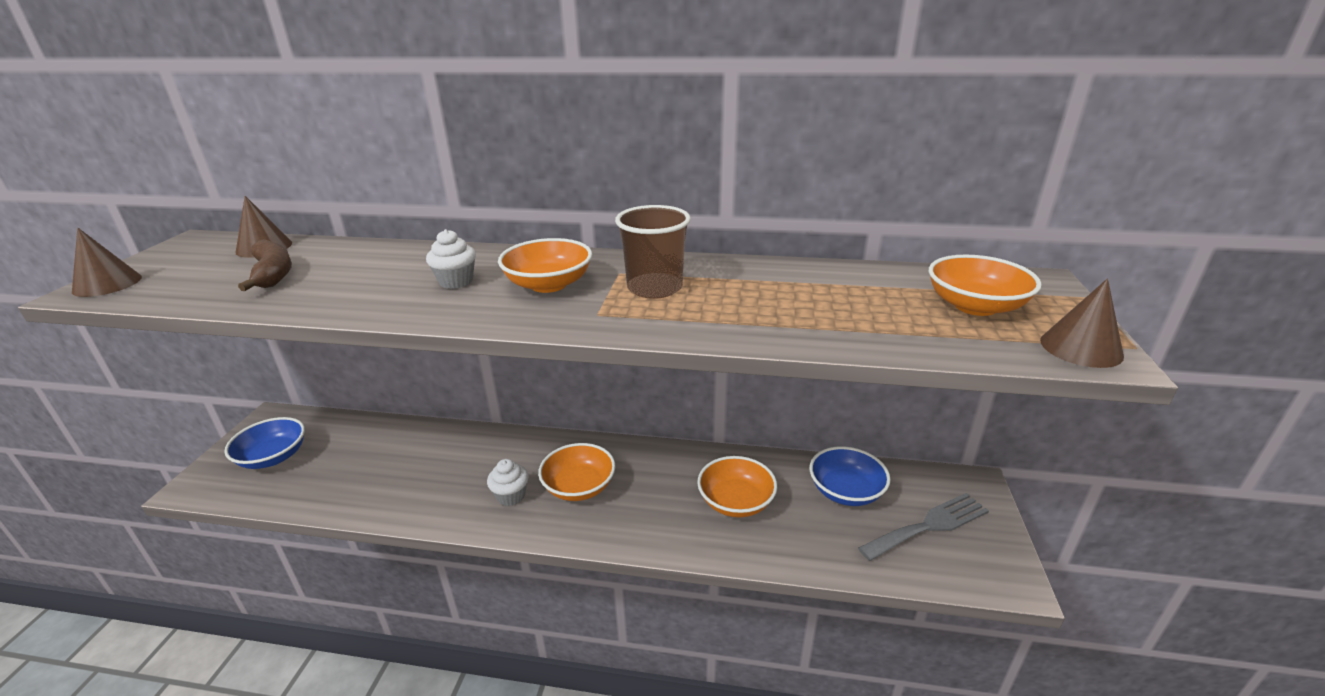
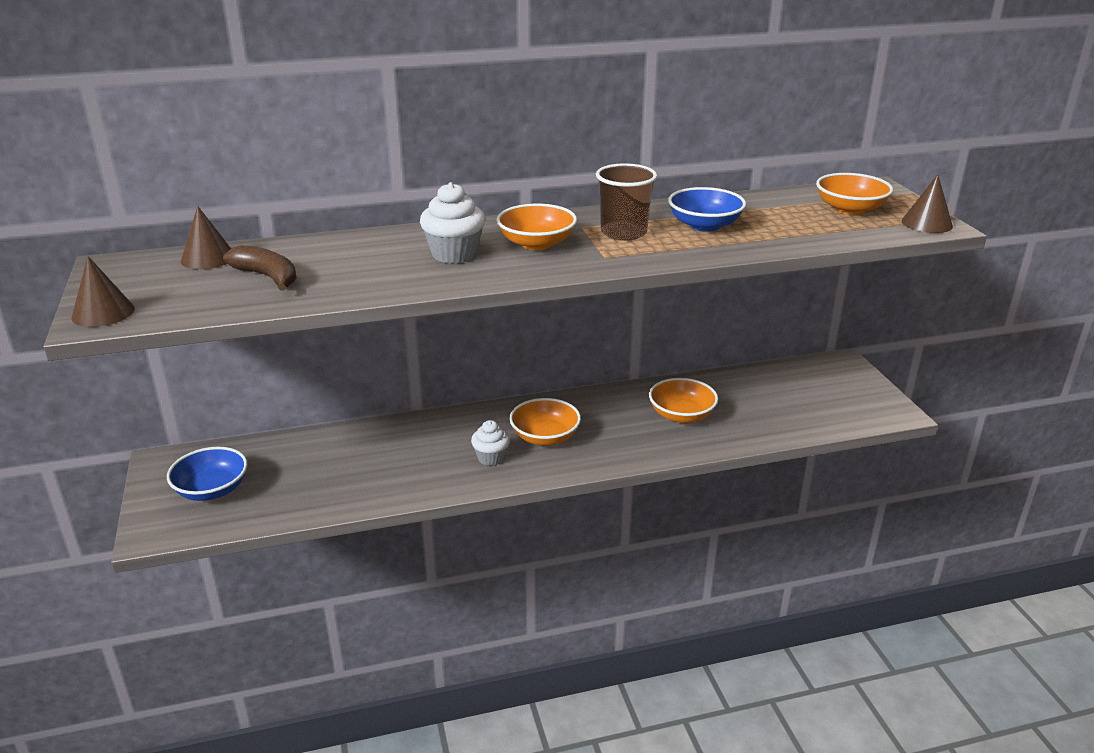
camera: 25 degrees left, 0 degrees up
(456, 281) = (454, 254): white cupcake -> white cupcake, size x1.50
(845, 491) = (757, 388): blue bowl -> blue bowl (704, 225)
(929, 526) = (828, 395): grey fork -> none

